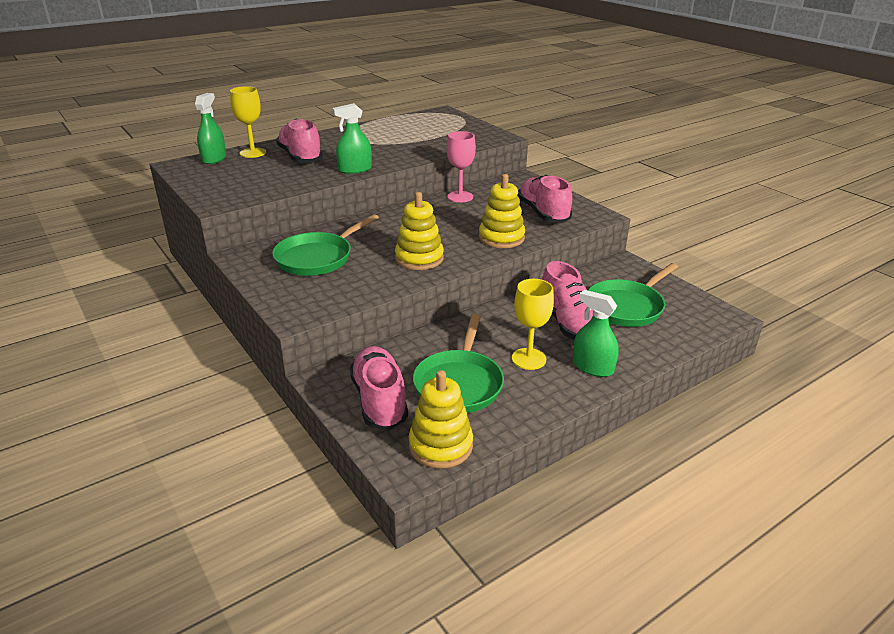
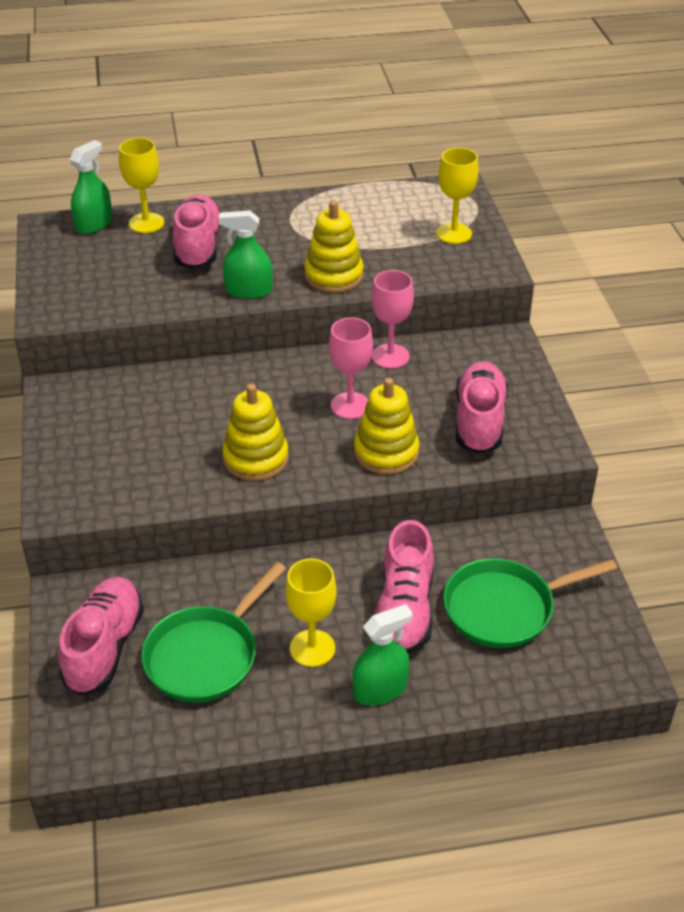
camera: 25 degrees right, 10 degrees up
(318, 258) = (139, 420): green pan -> none
(440, 446) = (127, 733): yellow stacking toy -> yellow stacking toy (334, 276)
(457, 222) = (350, 406): none -> pink goblet
(460, 128) = (454, 233): none -> yellow goblet
(592, 367) = (380, 689): green spray bottle -> green spray bottle turned 90 degrees clockwise

